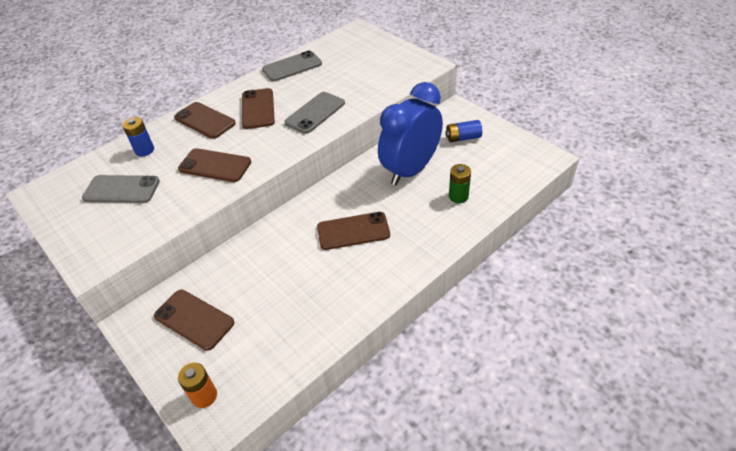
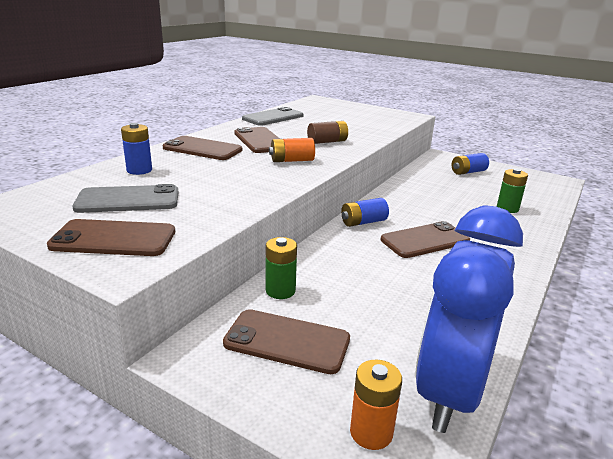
camera: 20 degrees left, 20 degrees down
(213, 273) = (280, 291): none -> green battery
(215, 165) = (243, 177): brown phone -> brown phone (114, 239)
(266, 143) = (292, 160): none -> orange battery
(315, 113) = (327, 142): grey phone -> brown battery
(317, 203) = (363, 222): none -> blue battery
(410, 170) = (440, 194): blue clock -> blue clock (449, 391)

